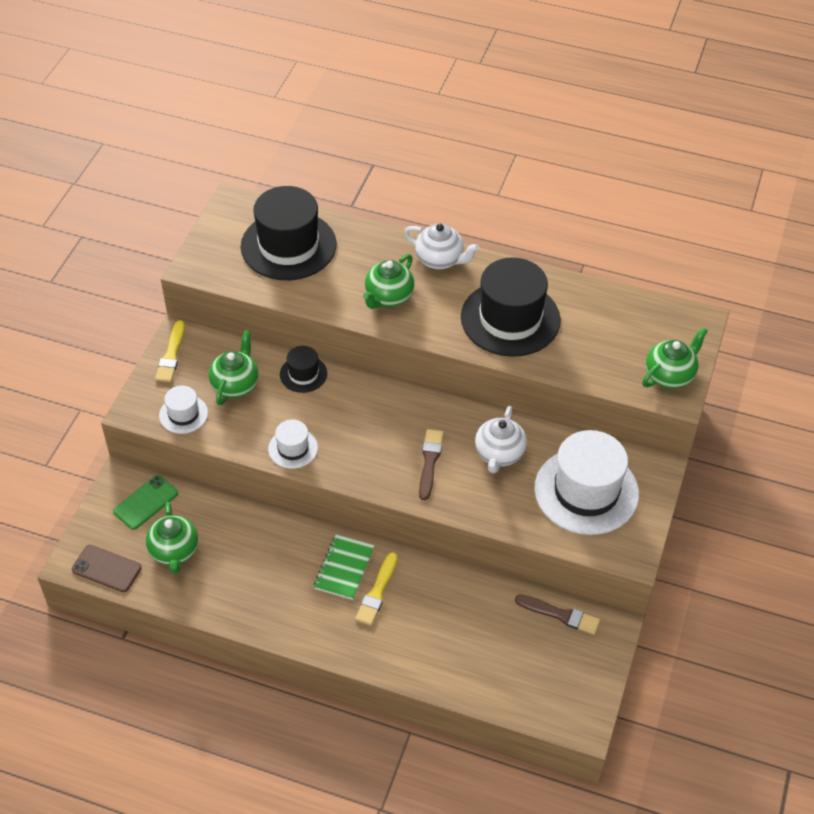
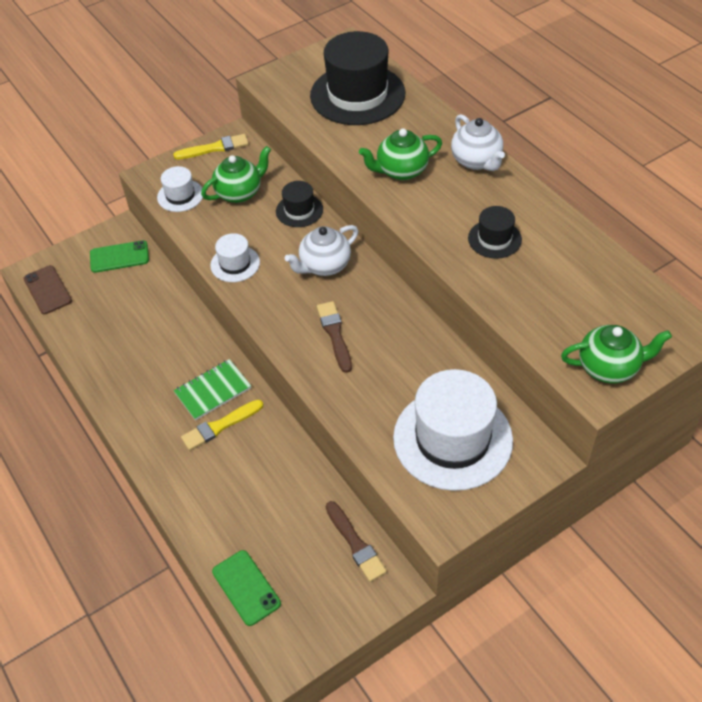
camera: 40 degrees right, 0 degrees up
(171, 355) = (214, 148): yellow brush -> yellow brush turned 150 degrees counterclockwise
(174, 551) = (104, 304): green teapot -> none
(430, 462) = (334, 334): brown brush -> brown brush turned 60 degrees counterclockwise
(499, 454) = (401, 361): white teapot -> white teapot (324, 265)
(510, 318) = (494, 239): black hat -> black hat, size x0.49
(511, 696) = (246, 587): none -> green phone

